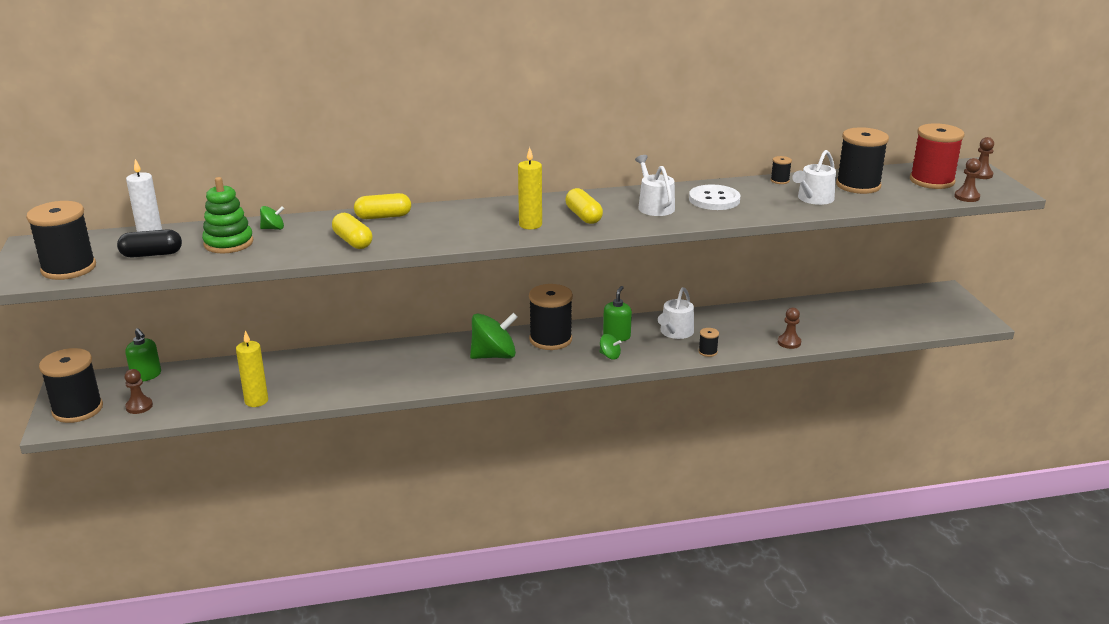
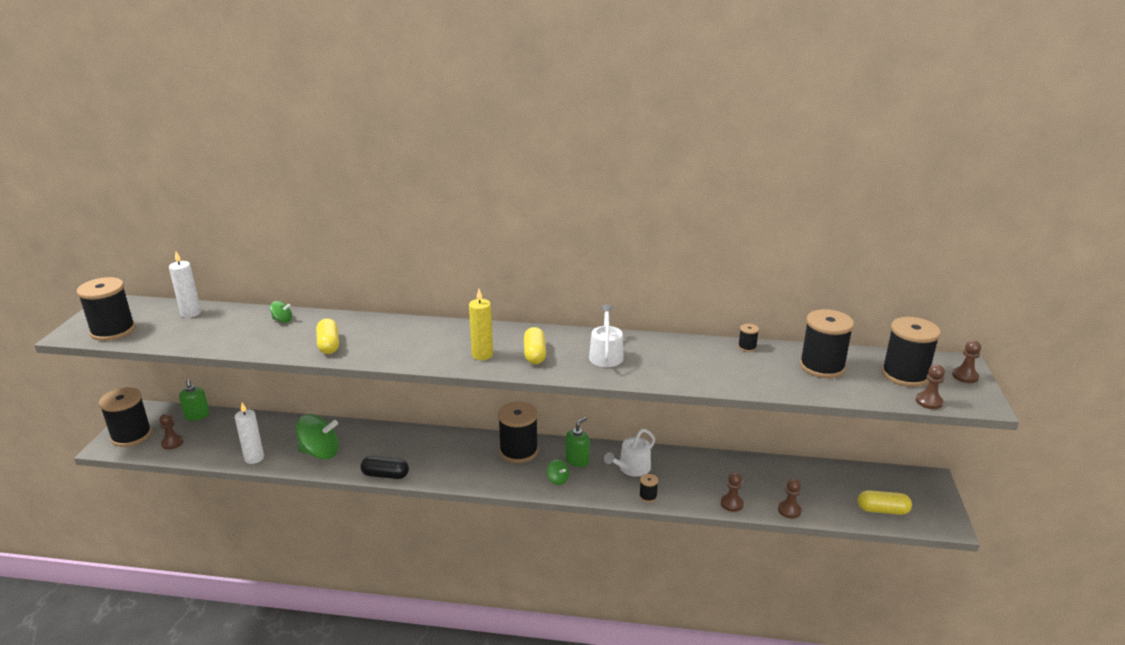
camera: 20 degrees right, 0 degrees up
(152, 254) = (177, 329): black capsule -> black capsule (385, 475)
(228, 243) = (239, 328): green stacking toy -> none
(256, 401) = (254, 458): yellow candle -> white candle
(383, 217) = (373, 324): yellow capsule -> yellow capsule (882, 510)
(494, 355) = (461, 457): green spinning top -> green spinning top (320, 452)
(714, 199) = (667, 358): white button -> none
(813, 199) = (764, 374): white watering can -> none
(843, 337) = (789, 510): none -> brown pawn
(932, 181) = (905, 375): red spool -> black spool

